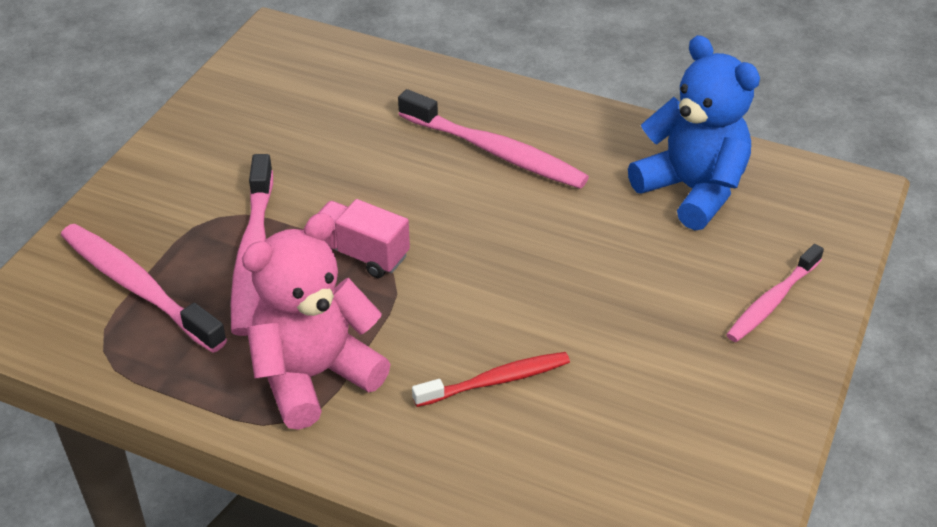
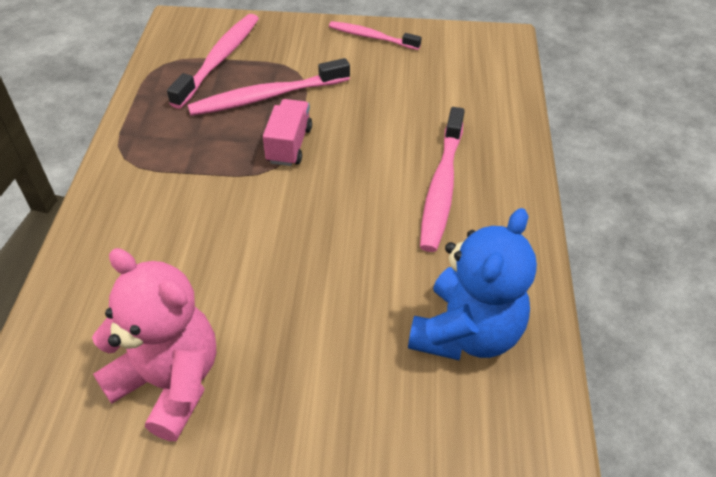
camera: 70 degrees right, 5 degrees up
(314, 376) = (164, 156): pink teddy bear -> pink teddy bear (170, 382)
(495, 381) = (184, 250): red toothbrush -> none
(772, 301) = (339, 428): pink toothbrush -> pink toothbrush (371, 37)

